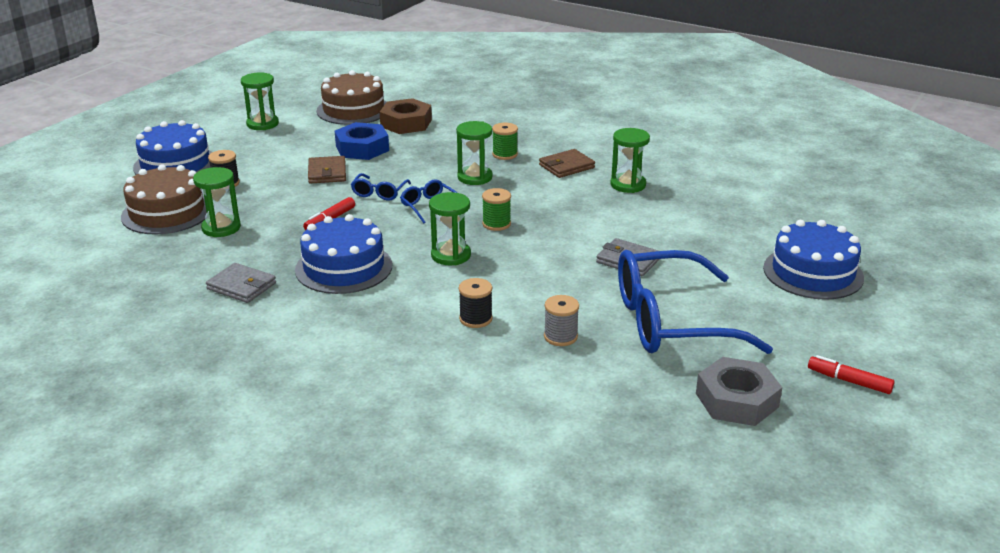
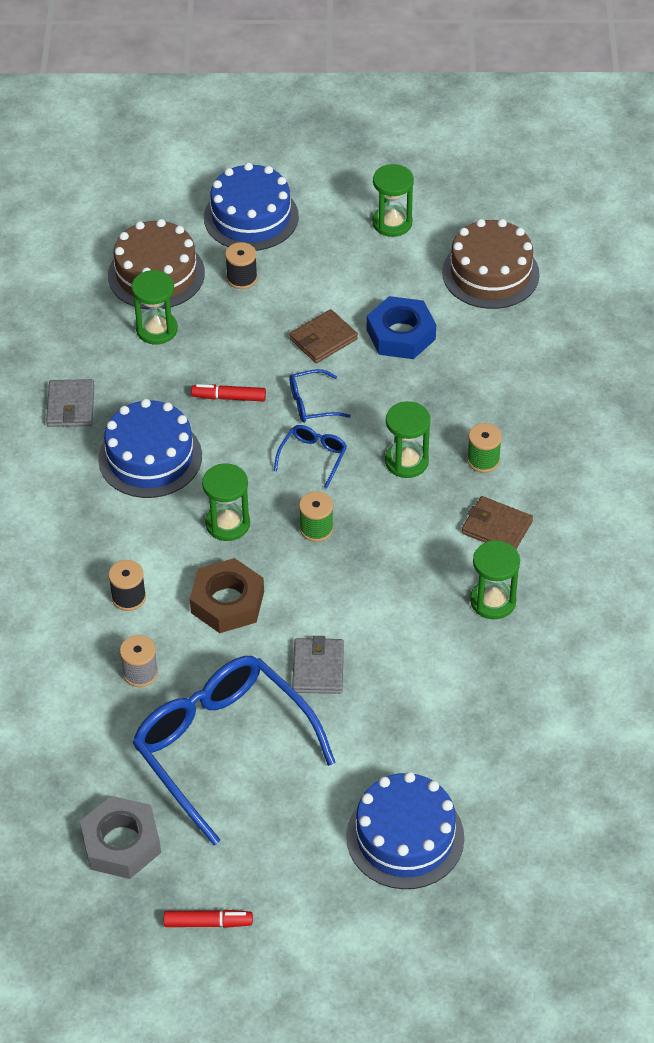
camera: 60 degrees right, 20 degrees up
(406, 123) = (493, 336): brown nut -> brown nut (227, 602)
(849, 381) = (208, 923): red marker -> red marker turned 90 degrees clockwise

